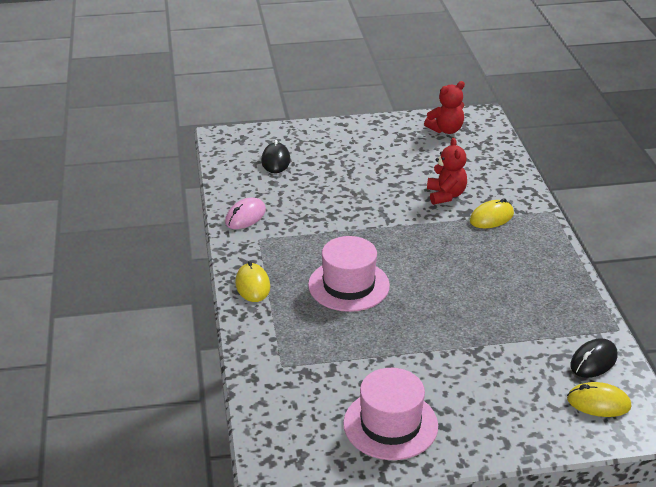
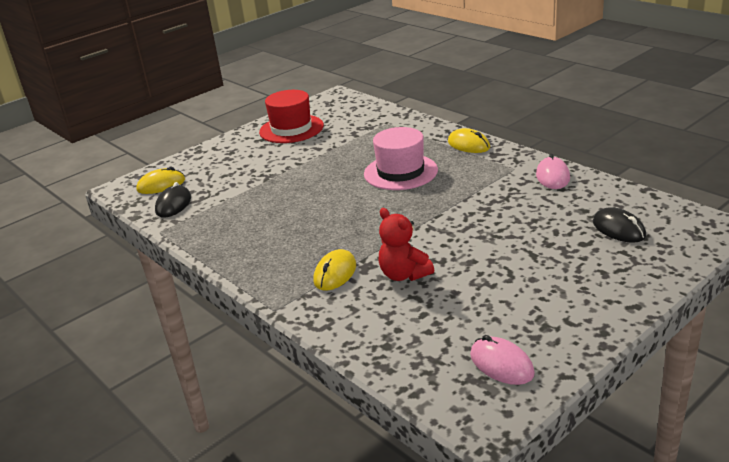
camera: 150 degrees right, 5 degrees down
(390, 424) = (291, 129): pink hat -> red hat
(446, 130) = (501, 364): red teddy bear -> pink mouse

